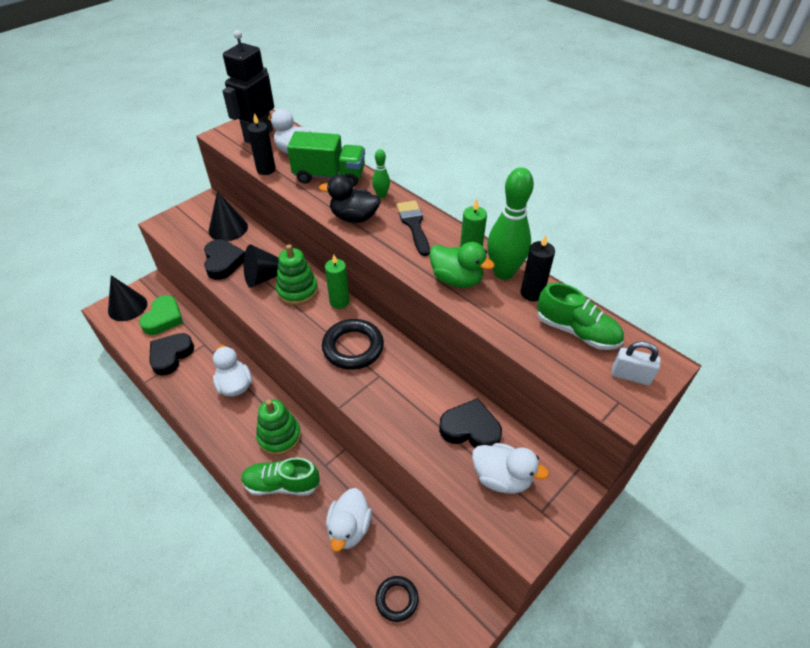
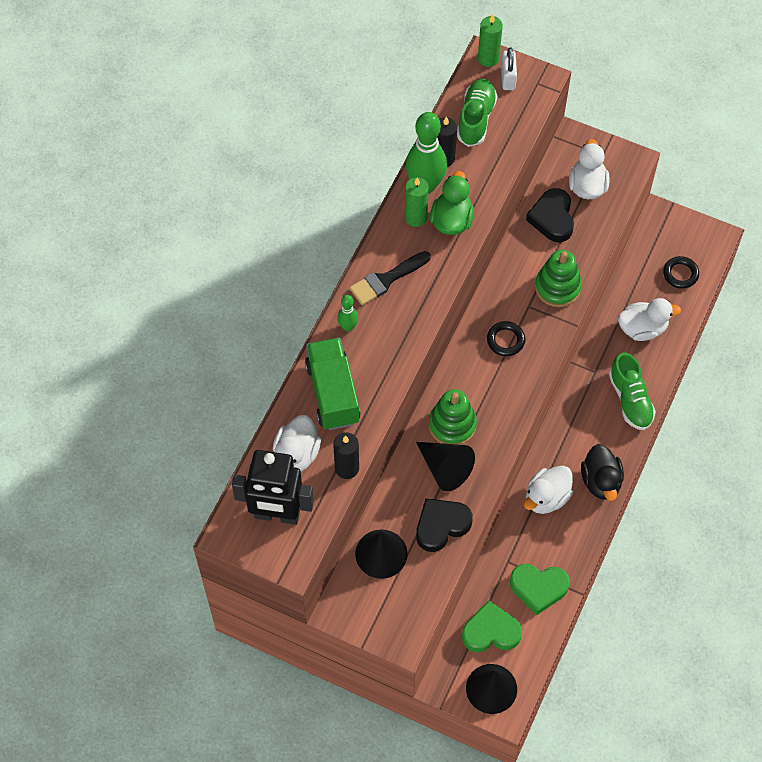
camera: 110 degrees left, 15 degrees up
(171, 355) = (538, 588): black heart -> green heart
(279, 436) = (584, 425): green stacking toy -> green stacking toy (557, 287)
(339, 302) = (451, 377): green candle -> green candle (488, 58)
(353, 347) = (505, 340): black ring -> black ring, size x0.60
(354, 217) = (397, 339): black duck -> black duck (601, 481)

